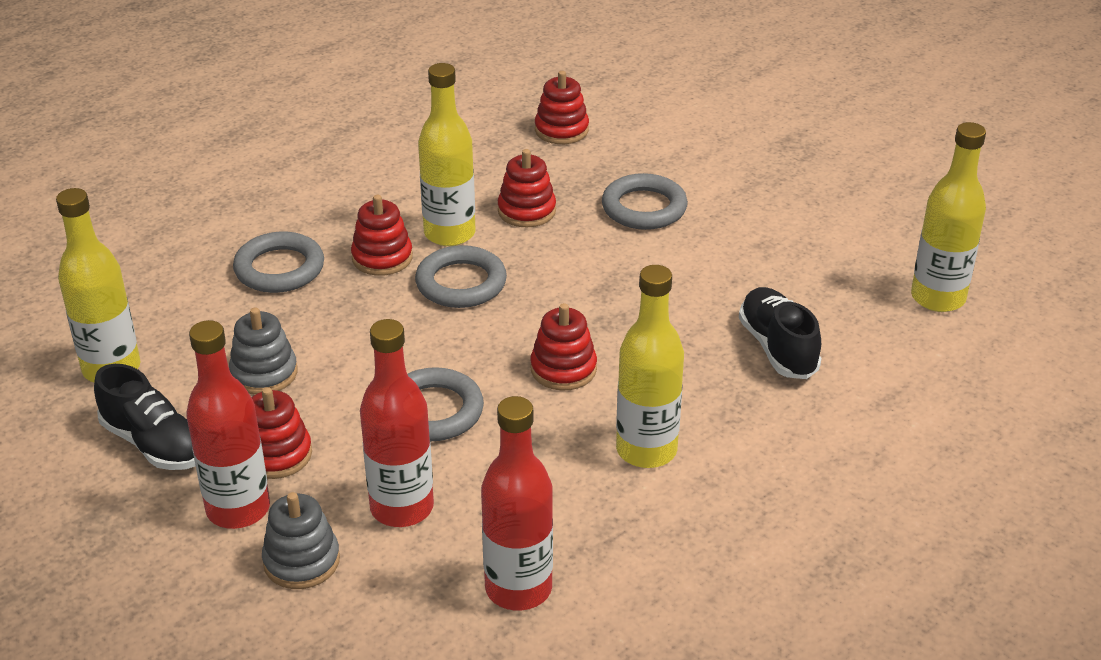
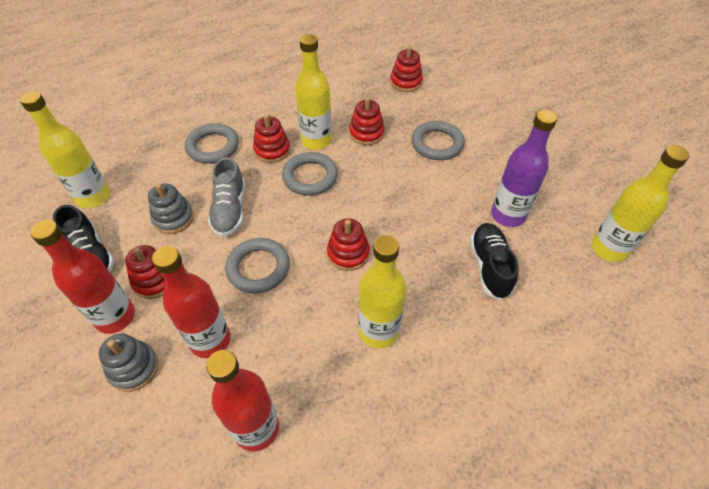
camera: 15 degrees right, 15 degrees up
(351, 347) = (230, 210): none -> grey shoe
(783, 282) = (508, 215): none -> purple bottle

